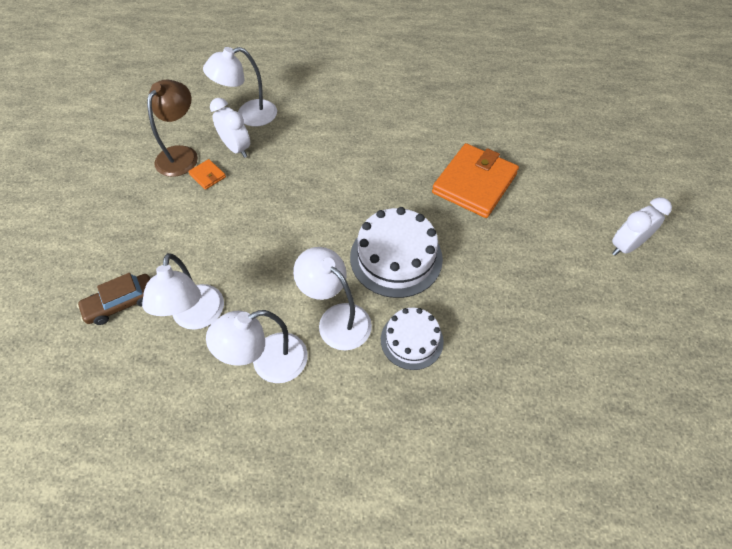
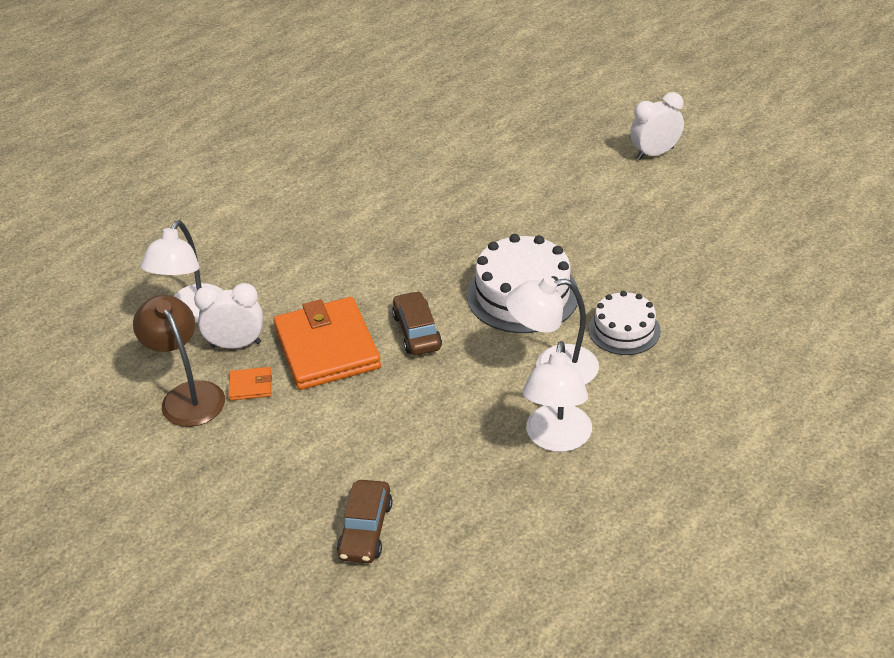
camera: 50 degrees left, 15 degrees down
(196, 317) = (448, 473): white lamp -> none
(313, 223) = (417, 331): none -> brown car
(474, 183) = (490, 199): orange wallet -> orange wallet (327, 348)
(625, 246) = (654, 153): white clock -> white clock turned 60 degrees clockwise

